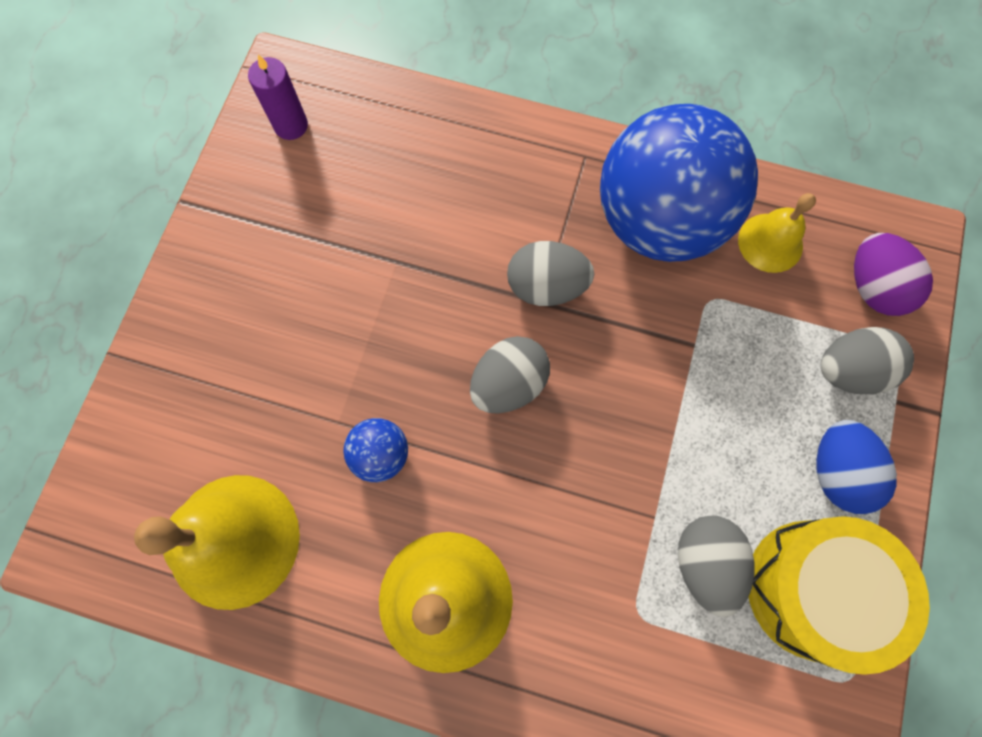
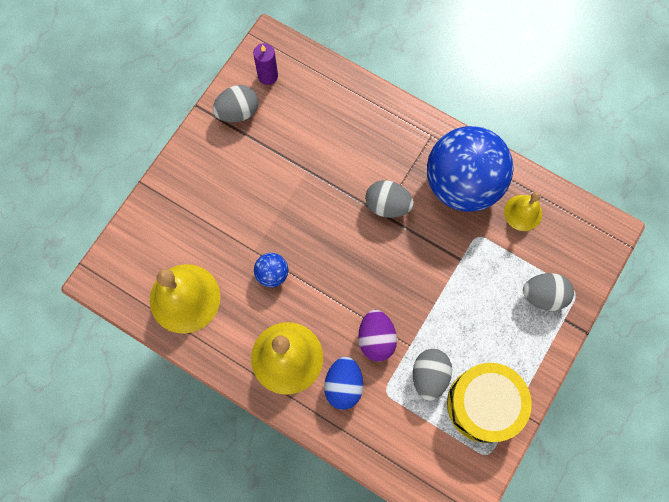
camera: 15 degrees right, 0 degrees up
(508, 384) = (351, 254): grey egg -> grey egg (238, 112)
(837, 472) = (517, 348): blue egg -> blue egg (343, 385)
(873, 287) = (573, 253): purple egg -> purple egg (376, 339)

